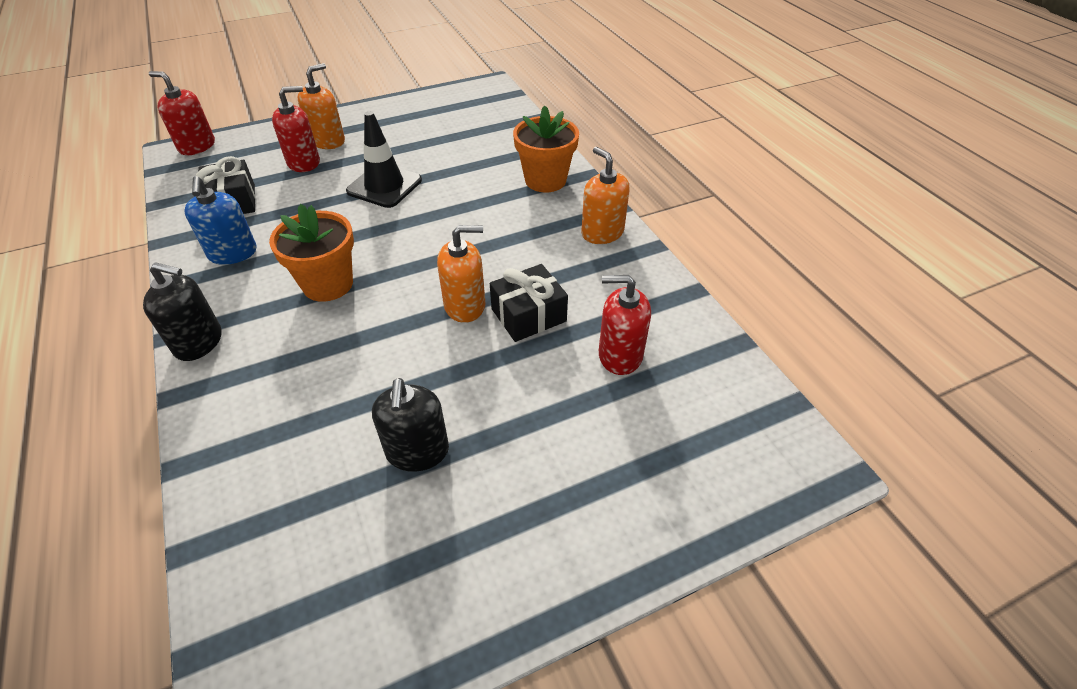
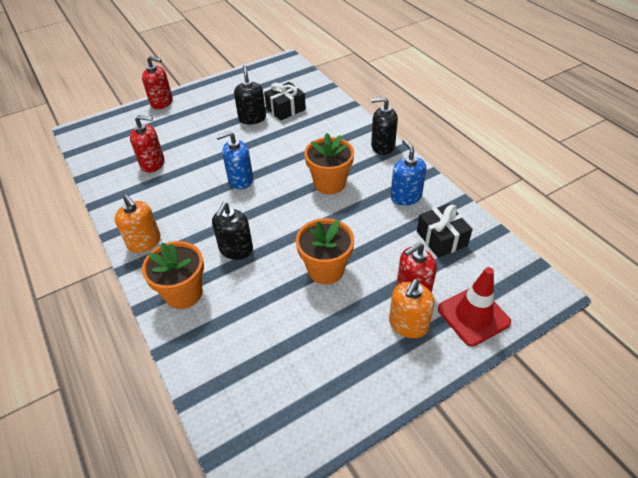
camera: 175 degrees right, 0 degrees up
(197, 146) = (533, 301): red soap dispenser -> red soap dispenser (162, 102)
(263, 141) = (473, 315): none -> red traffic cone
(384, 186) = (326, 270): black traffic cone -> orange flower pot
(465, 305) = (240, 180): orange soap dispenser -> blue soap dispenser
(483, 214) = (236, 249): none -> black soap dispenser
(528, 315) = (202, 178): black gift -> black gift (285, 109)

